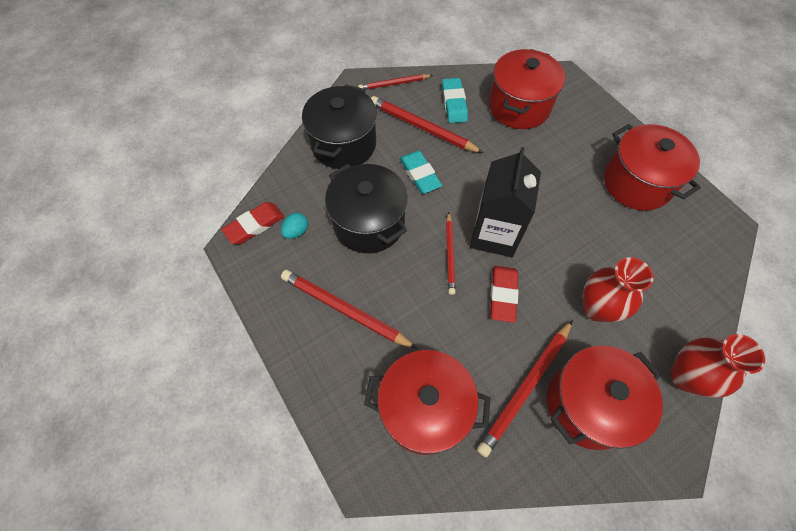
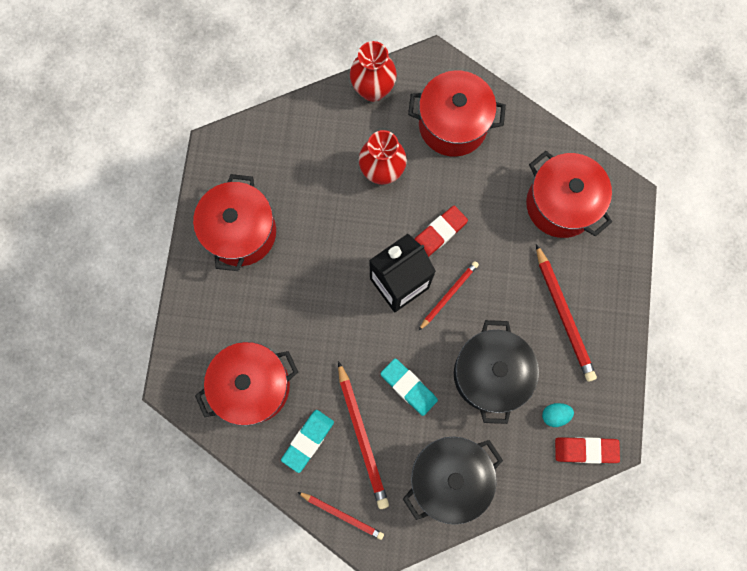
camera: 140 degrees left, 15 degrees up
(420, 174) = (408, 387): turquoise eraser -> turquoise eraser turned 60 degrees counterclockwise
(525, 387) = (482, 165): red pencil -> none

